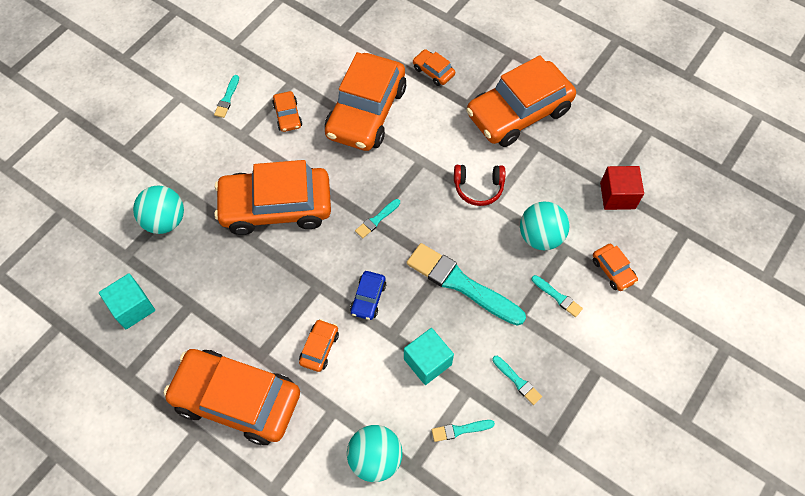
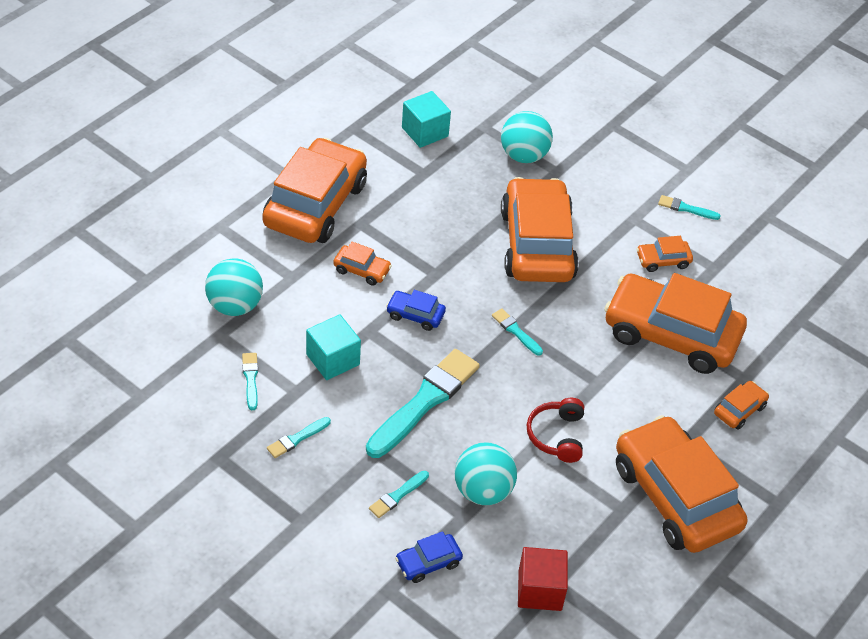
camera: 90 degrees right, 15 degrees down
(613, 270) = (428, 562): orange car -> blue car

